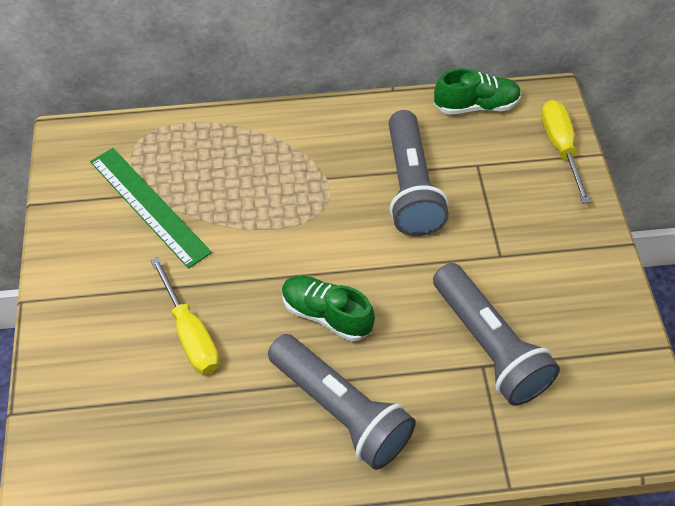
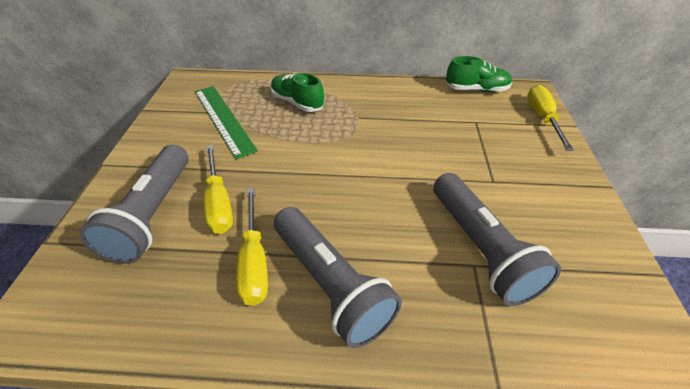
camera: 10 degrees right, 10 degrees down
(255, 398) = (254, 261): none -> yellow screwdriver
(326, 315) = (336, 204): green shoe -> green shoe (297, 103)
(410, 187) = (421, 129): grey flashlight -> grey flashlight (152, 214)

